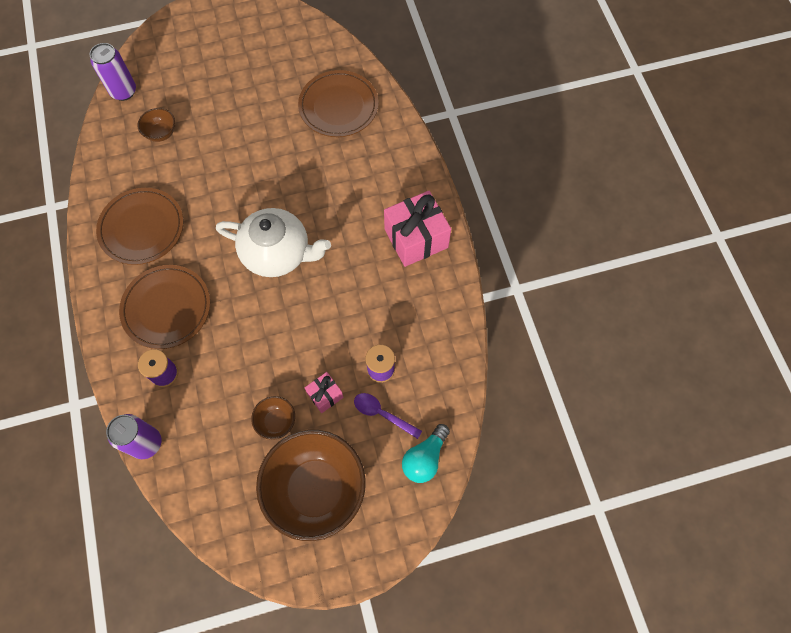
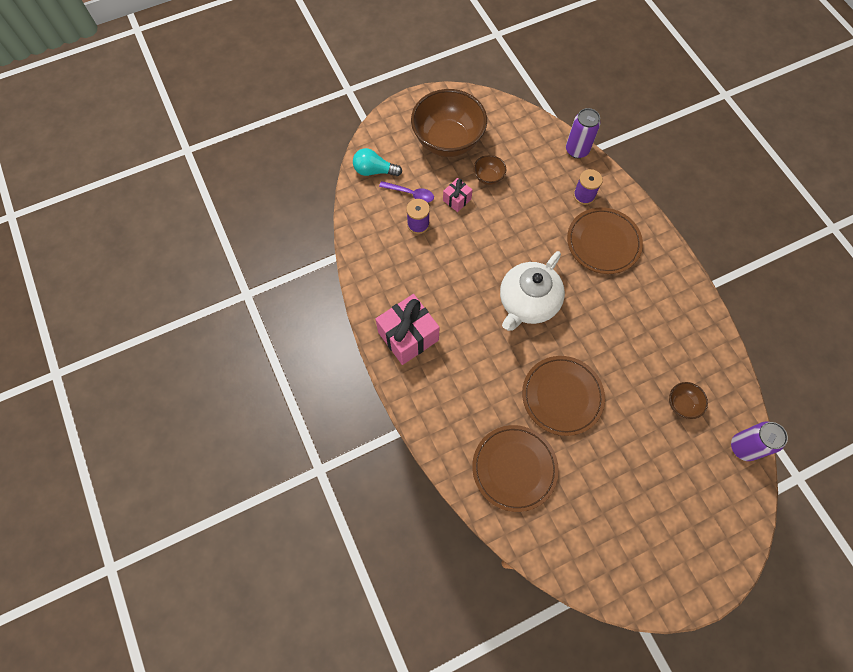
camera: 170 degrees right, 0 degrees up
(142, 228) = (655, 305): brown plate -> brown plate (562, 396)
(278, 253) = (527, 303): white teapot -> white teapot turned 60 degrees counterclockwise
(425, 458) = (374, 171): turquoise light bulb -> turquoise light bulb turned 105 degrees counterclockwise

